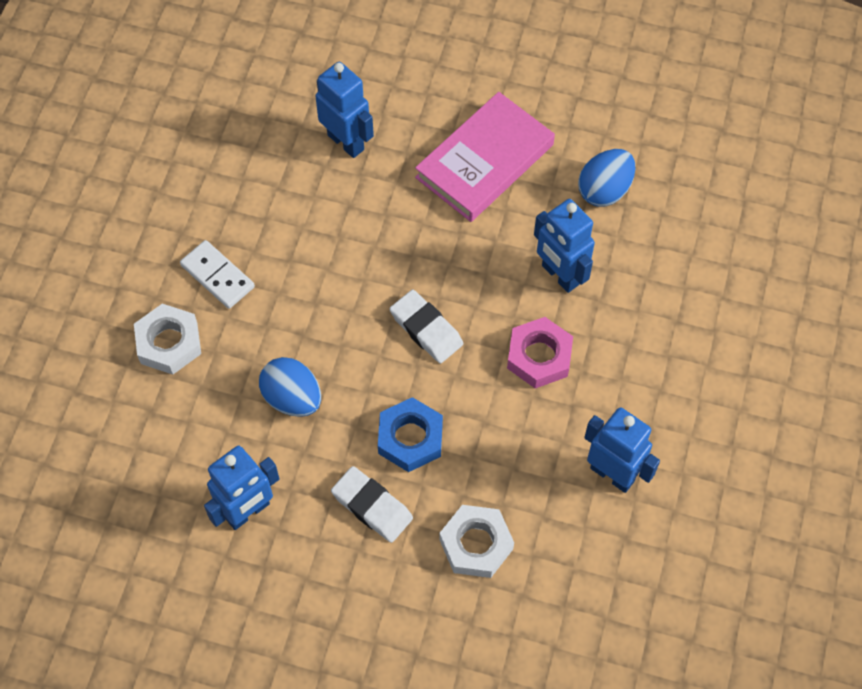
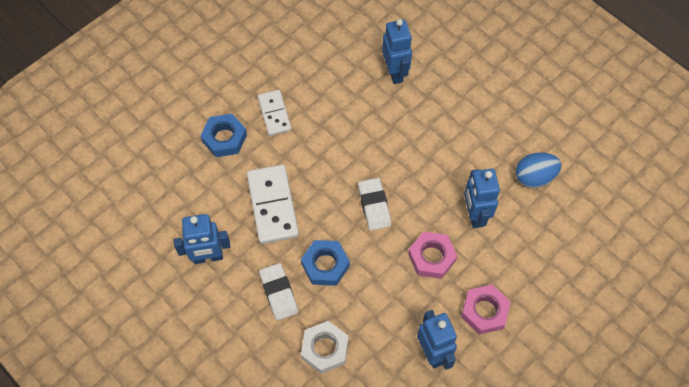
camera: 30 degrees right, 0 degrees up
(169, 343) = (224, 138): white nut -> blue nut
(292, 398) = (273, 205): blue egg -> white domino
(485, 161) = (471, 124): pink book -> none
(644, 389) = (484, 311): none -> pink nut

